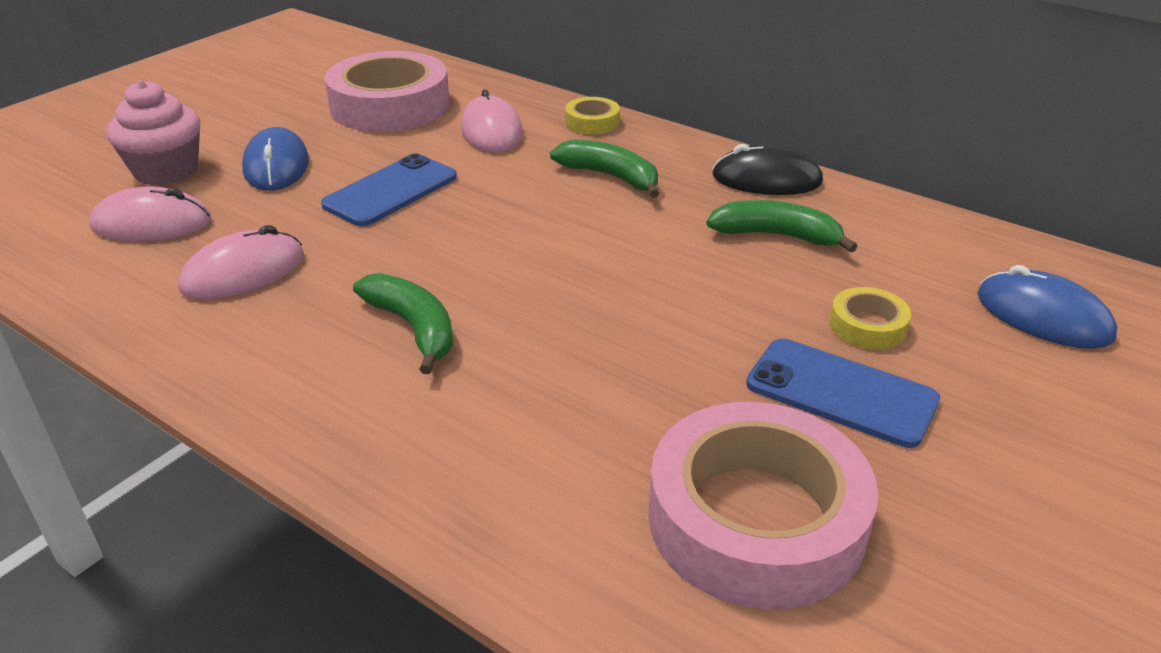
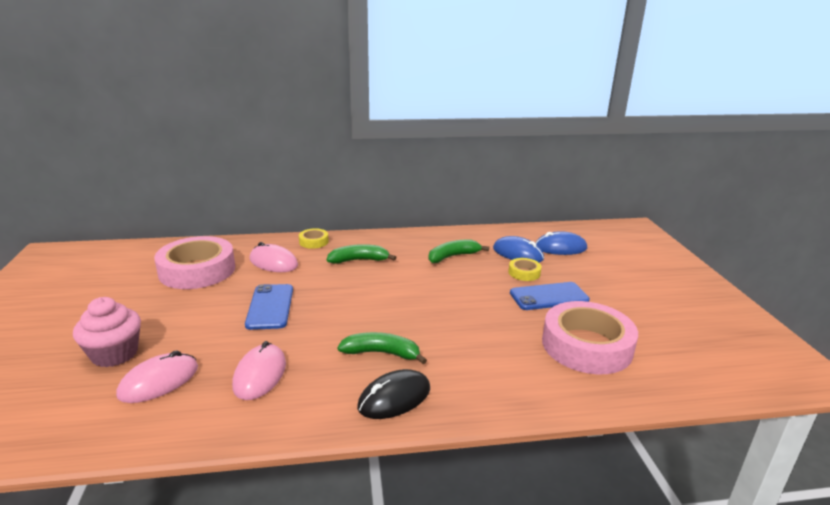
camera: 45 degrees left, 10 degrees down
(276, 166) = (184, 322): blue mouse -> blue mouse (518, 253)
(766, 179) = (417, 238): black mouse -> black mouse (394, 398)

